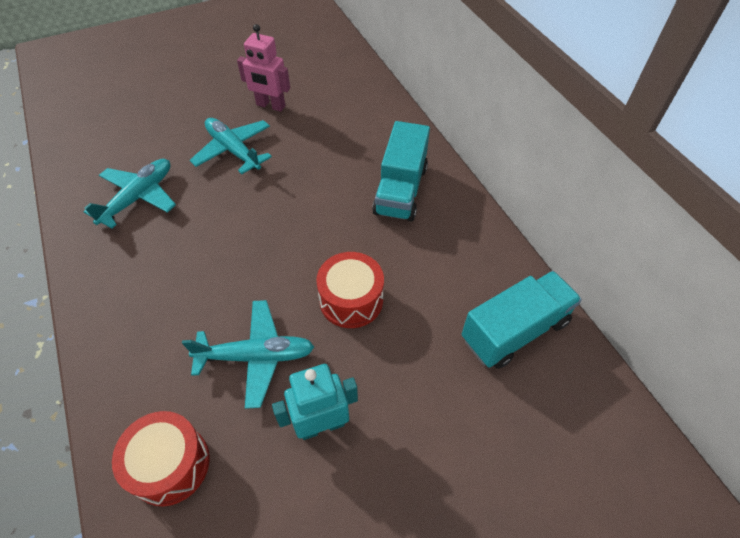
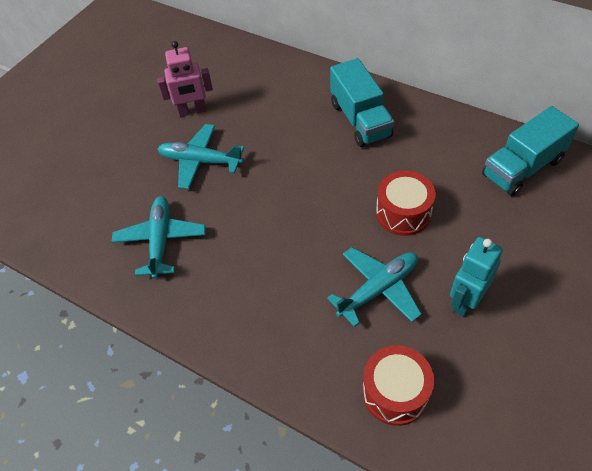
camera: 30 degrees left, 0 degrees up
(514, 331) = (522, 168): turquoise truck -> turquoise truck turned 150 degrees counterclockwise

